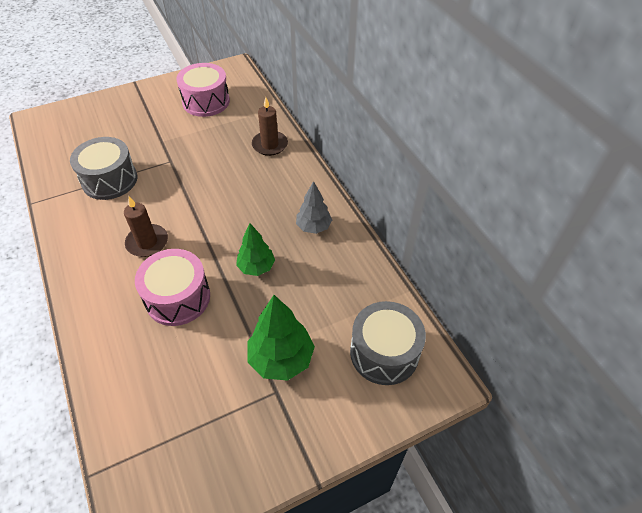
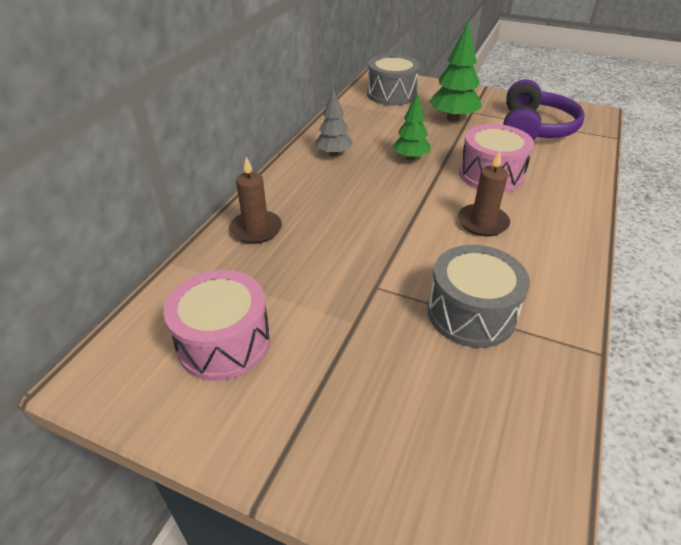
camera: 130 degrees left, 10 degrees down
(189, 412) = (534, 129): none -> purple headphones

